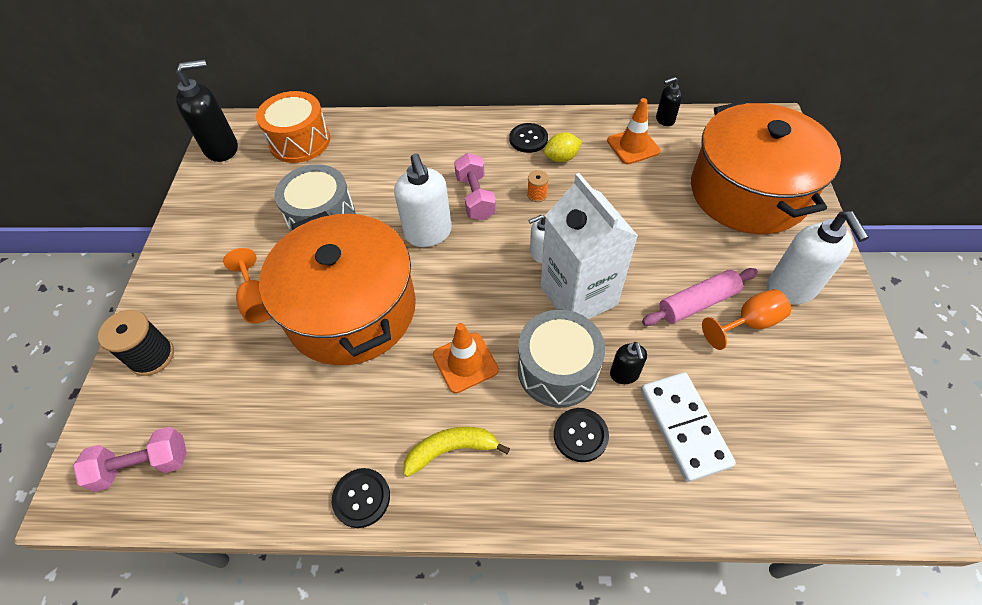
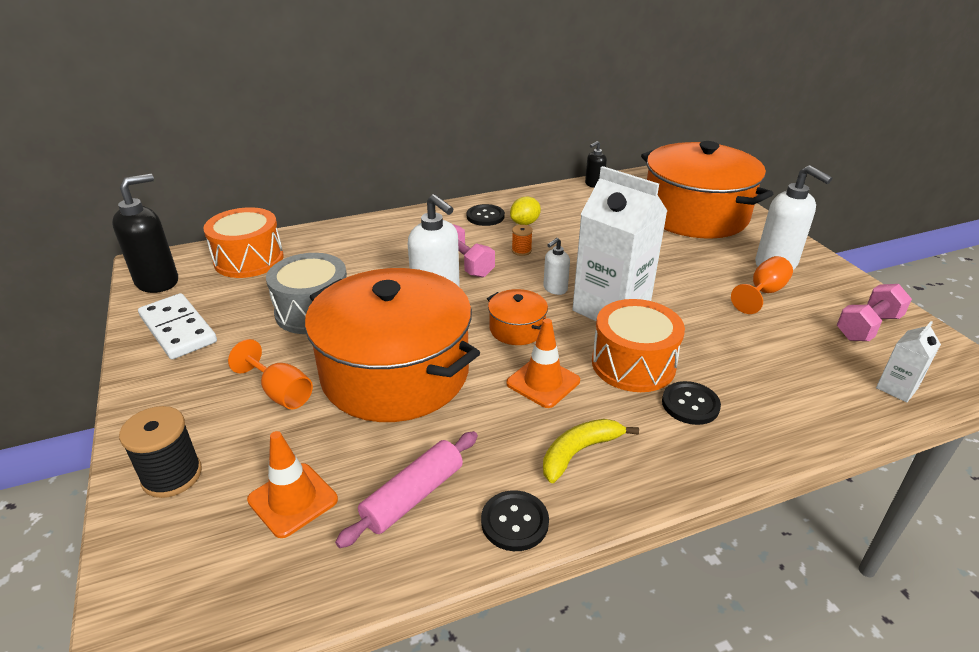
camera: 25 degrees left, 20 degrees down
(143, 465) = (222, 582): pink dumbbell -> pink dumbbell (867, 327)
(478, 293) = (517, 329): none -> orange pot
(557, 370) = (633, 364): grey drum -> orange drum
(624, 374) = (693, 351): black soap dispenser -> none
(633, 146) = (581, 205): orange traffic cone -> orange traffic cone (293, 500)
(684, 427) = (770, 373): white domino -> white domino (178, 329)
(697, 303) = (713, 290): pink rolling pin -> pink rolling pin (413, 496)
(804, 493) = (896, 388): none -> white carton

